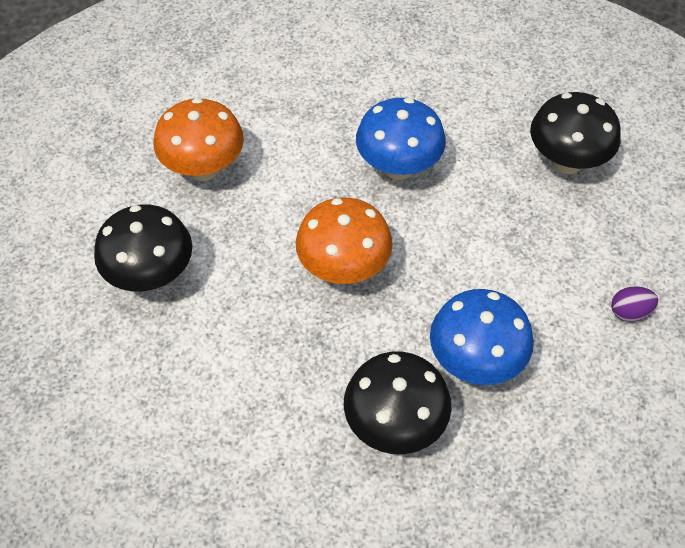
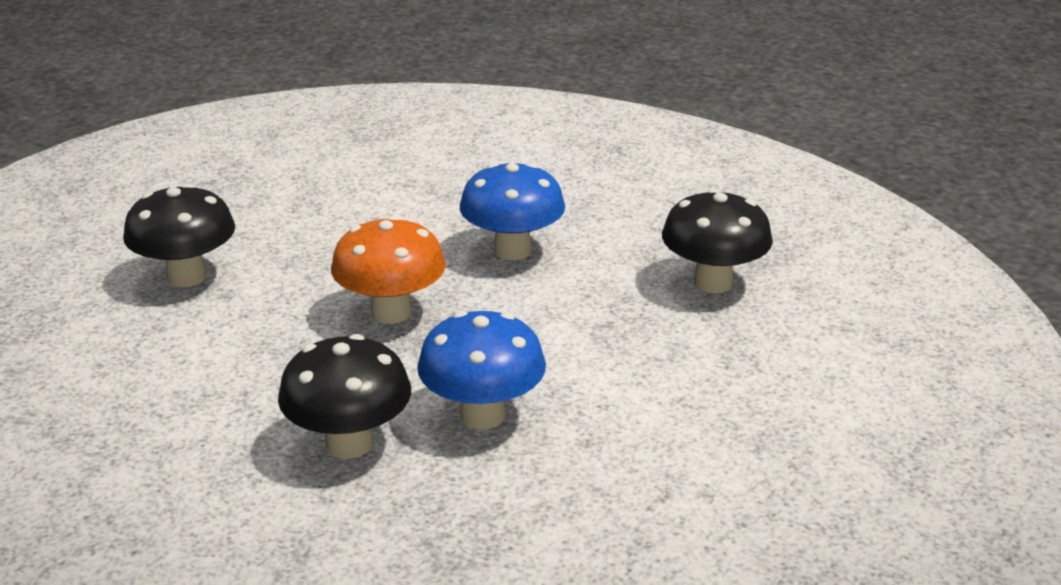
camera: 20 degrees right, 25 degrees down
(204, 168) = (305, 213): orange mushroom -> none
(629, 312) = (702, 416): purple egg -> none

